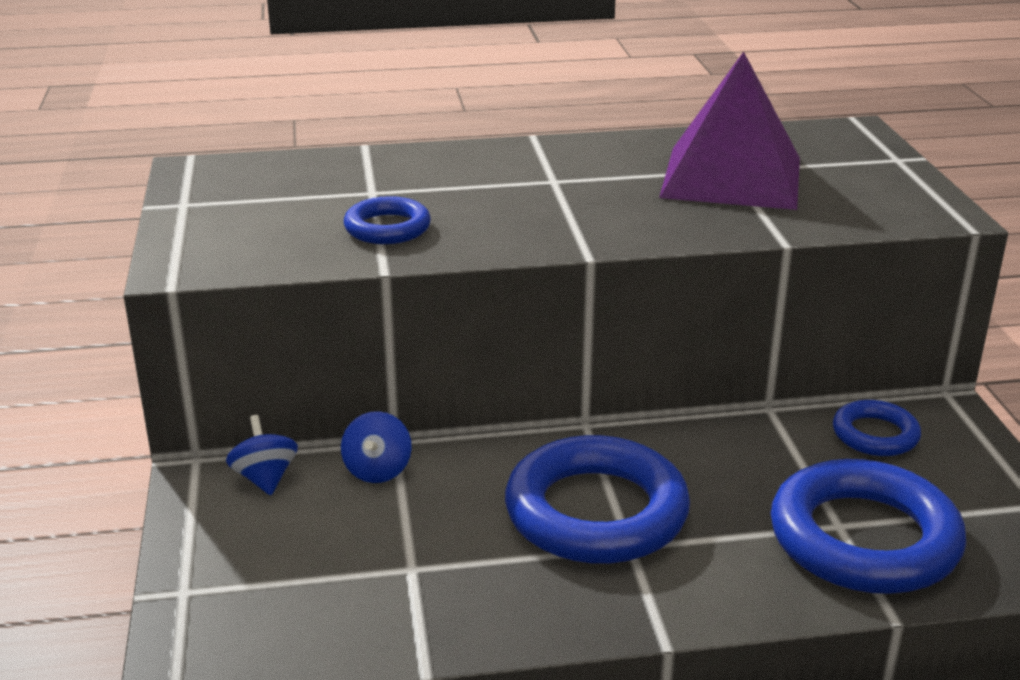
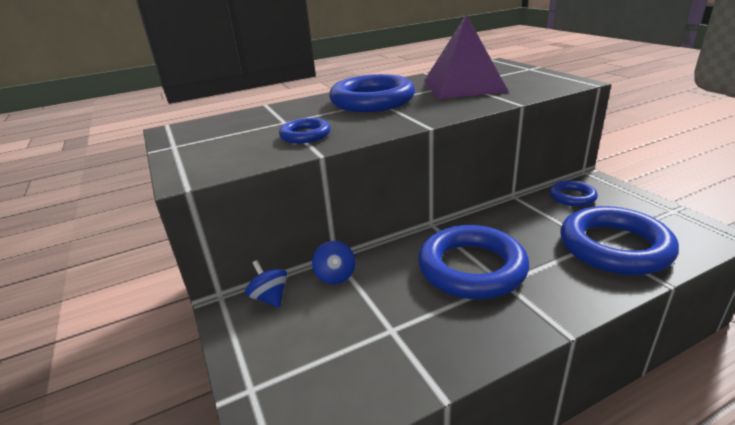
camera: 15 degrees left, 0 degrees up
(545, 177) = (372, 101): none -> blue ring

